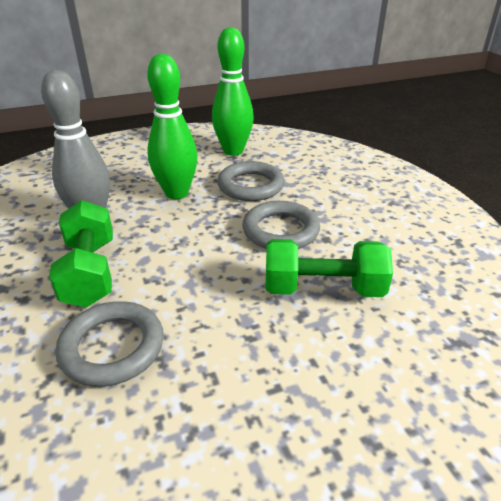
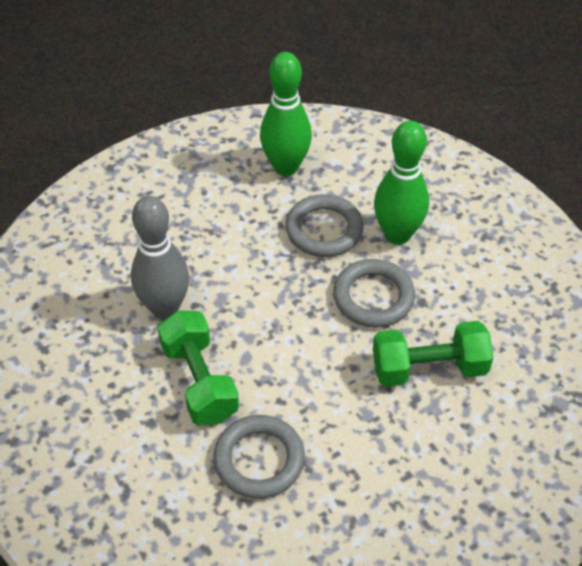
camera: 10 degrees left, 15 degrees up
(176, 193) = (243, 254): green bowling pin -> green bowling pin (397, 234)

